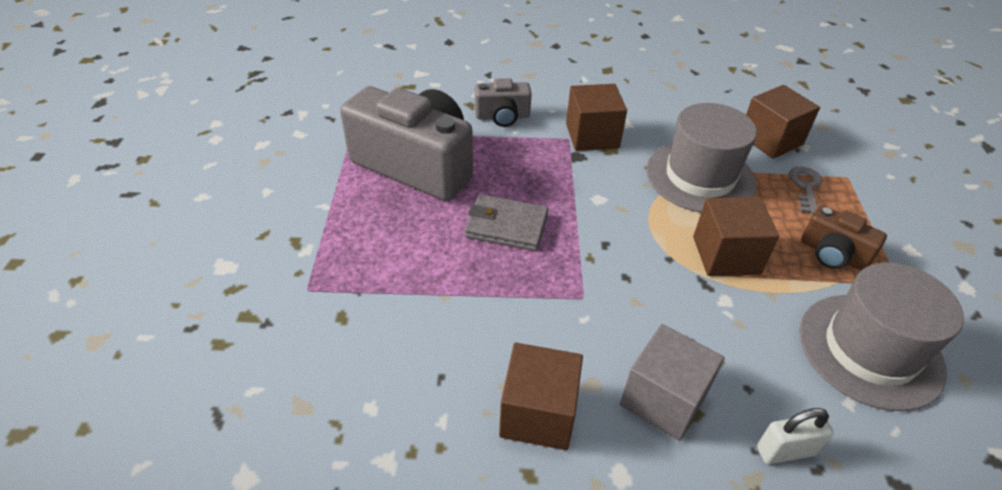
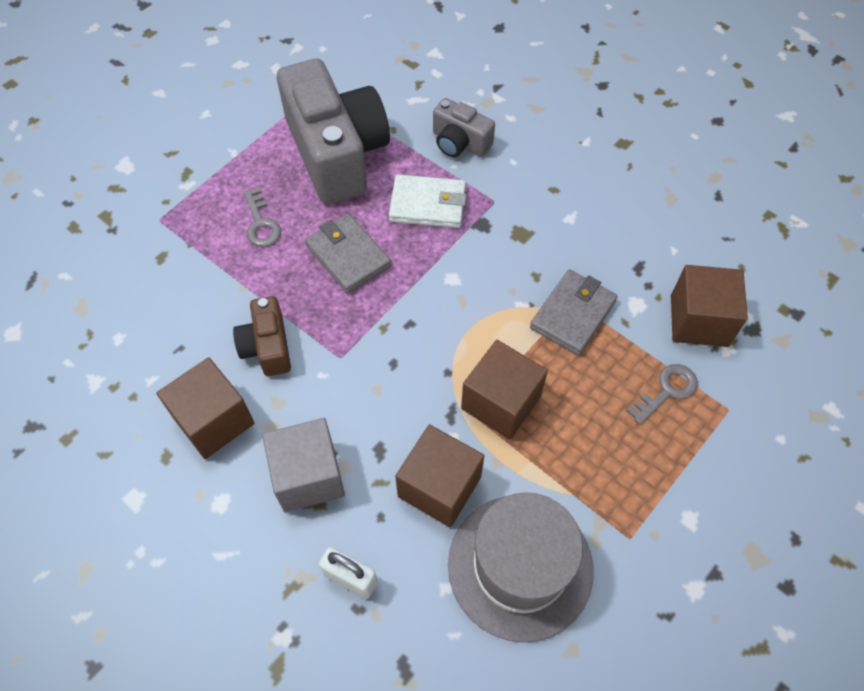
camera: 40 degrees right, 15 degrees up
(408, 242) = (261, 223): none -> grey key
(525, 163) = (427, 205): none -> white wallet
(592, 136) = (520, 211): brown cube -> brown cube (439, 486)
(700, 177) = (573, 314): grey hat -> grey wallet
(833, 254) = (603, 469): brown camera -> brown camera (267, 346)

